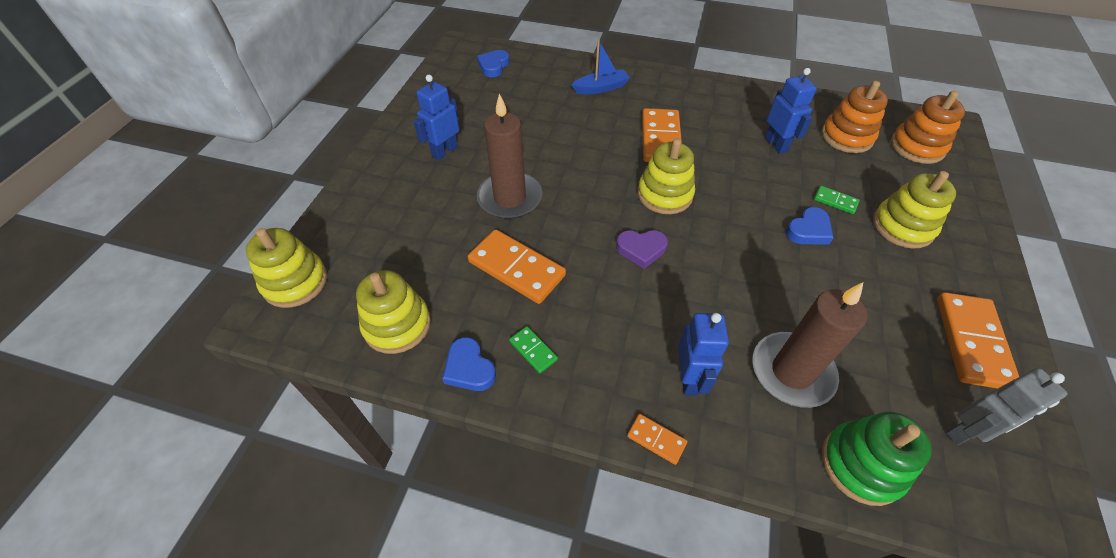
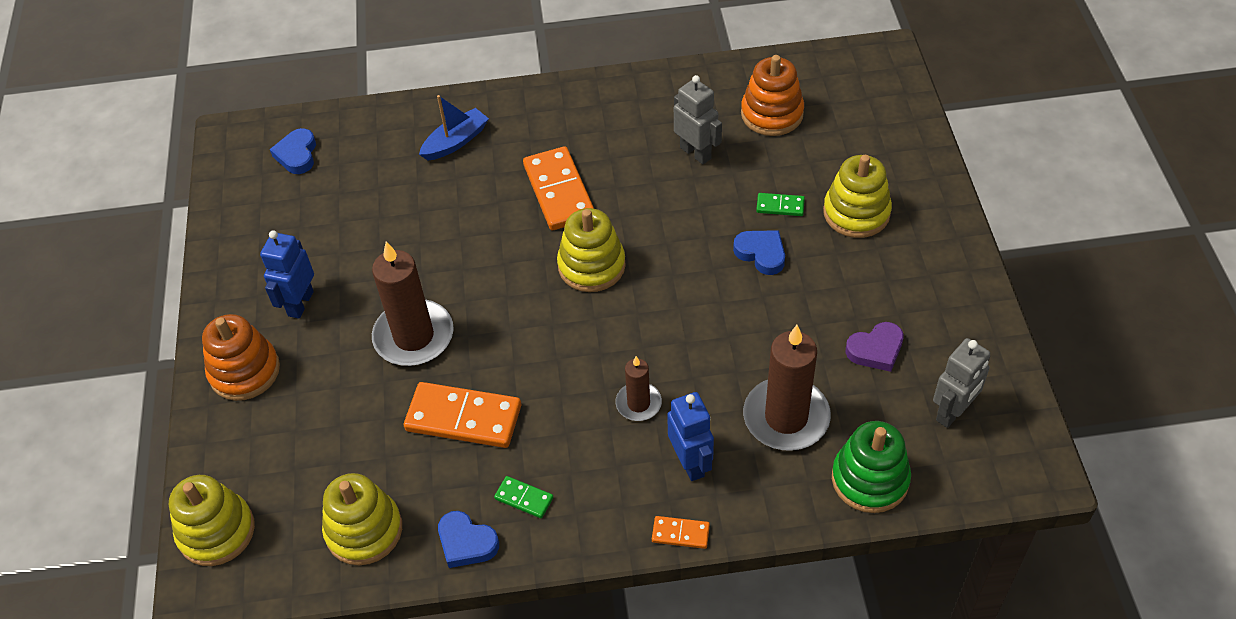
camera: 20 degrees left, 0 degrees up
(641, 249) = (591, 344): purple heart -> purple heart (876, 350)
(662, 310) = (638, 403): none -> brown candle
(776, 145) = (696, 153): blue robot -> grey robot
(808, 230) = (761, 253): blue heart -> blue heart turned 75 degrees counterclockwise
(917, 147) = (851, 101): orange stacking toy -> orange stacking toy (244, 371)
(972, 342) = (945, 320): orange domino -> none

